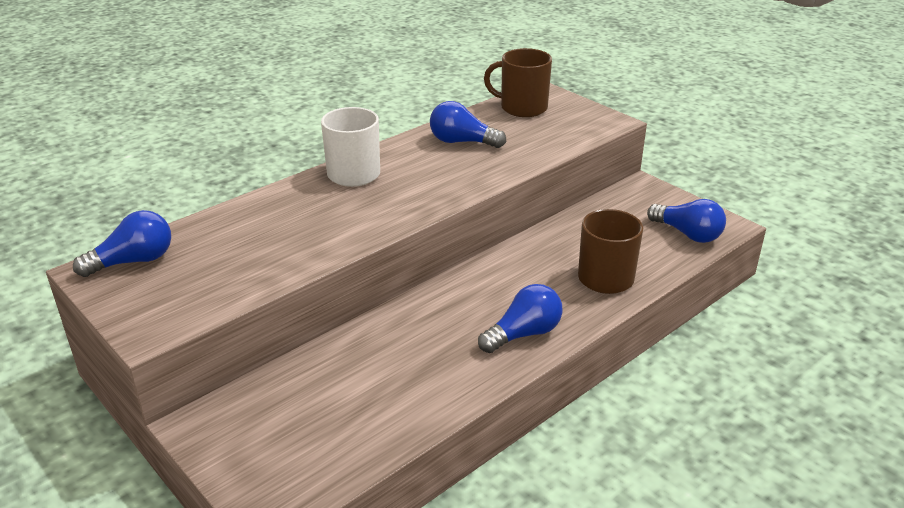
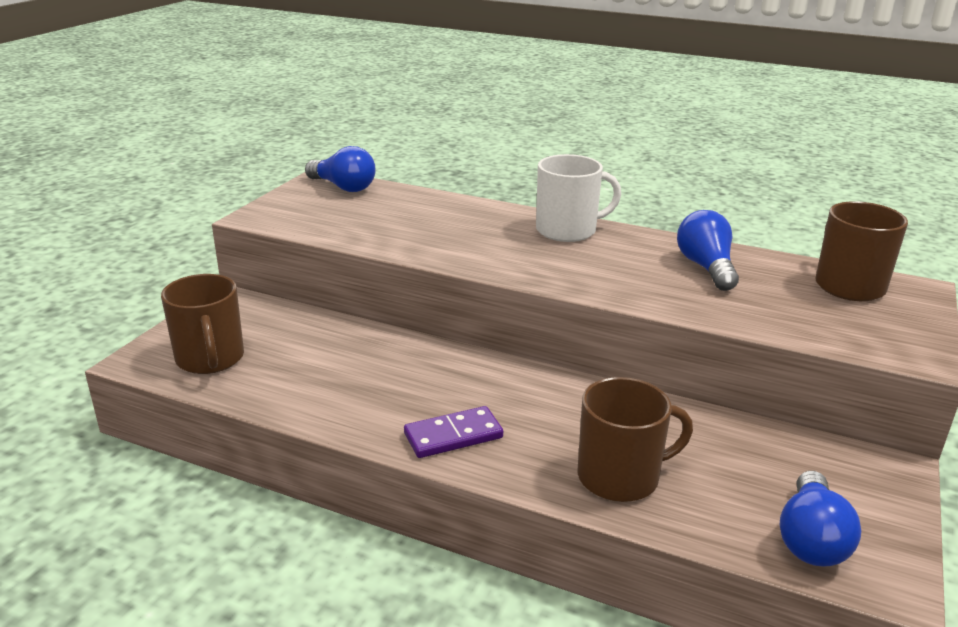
camera: 65 degrees right, 5 degrees down
(311, 454) = (210, 359): none -> brown mug
(523, 334) = (453, 435): blue light bulb -> purple domino

